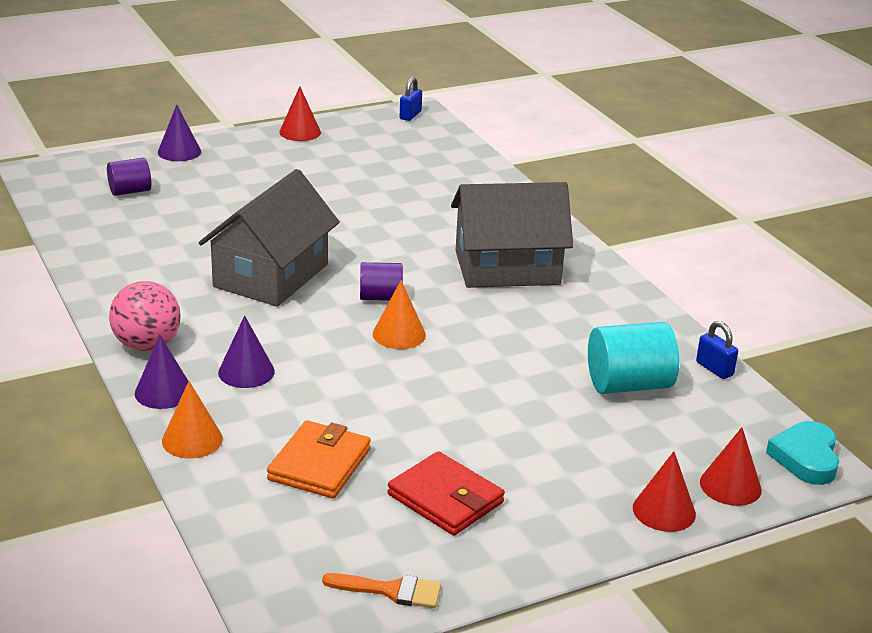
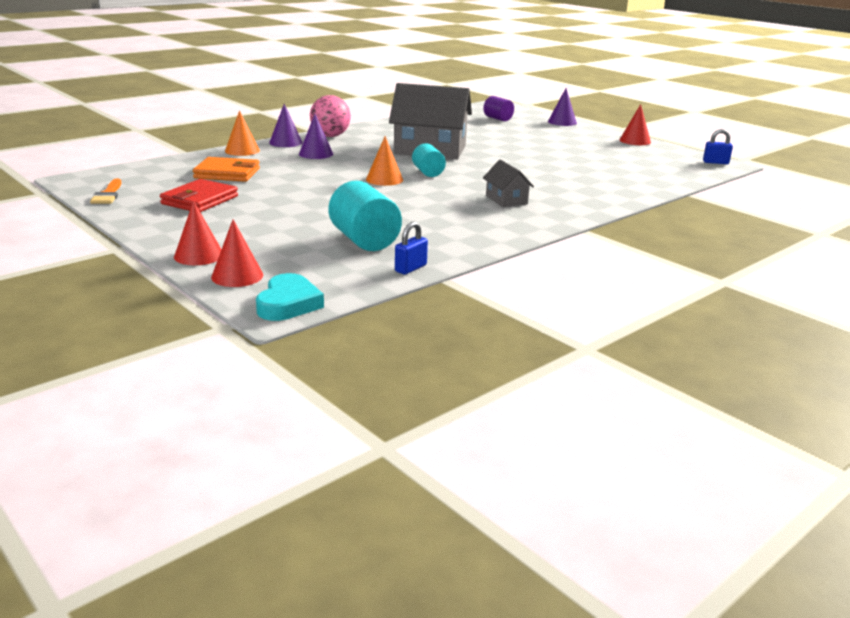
camera: 75 degrees right, 5 degrees down
(380, 297) = (428, 172): purple cylinder -> turquoise cylinder
(507, 268) = (506, 200): grey house -> grey house, size x0.48
(806, 458) = (288, 304): turquoise heart -> turquoise heart turned 105 degrees clockwise

